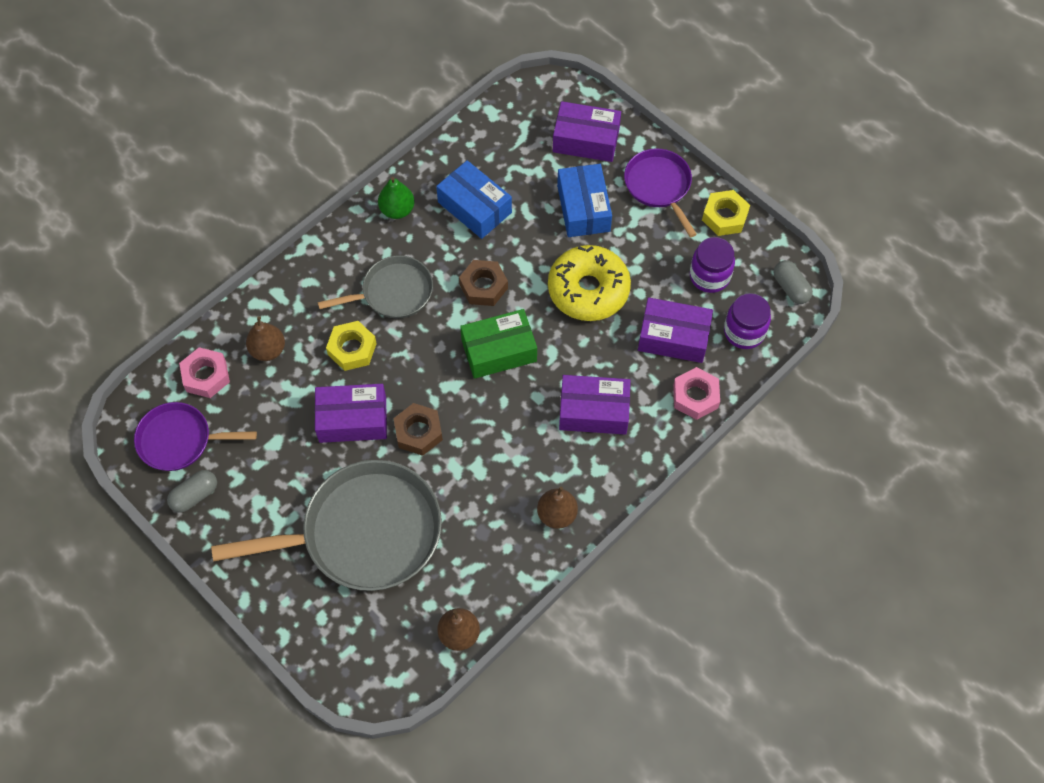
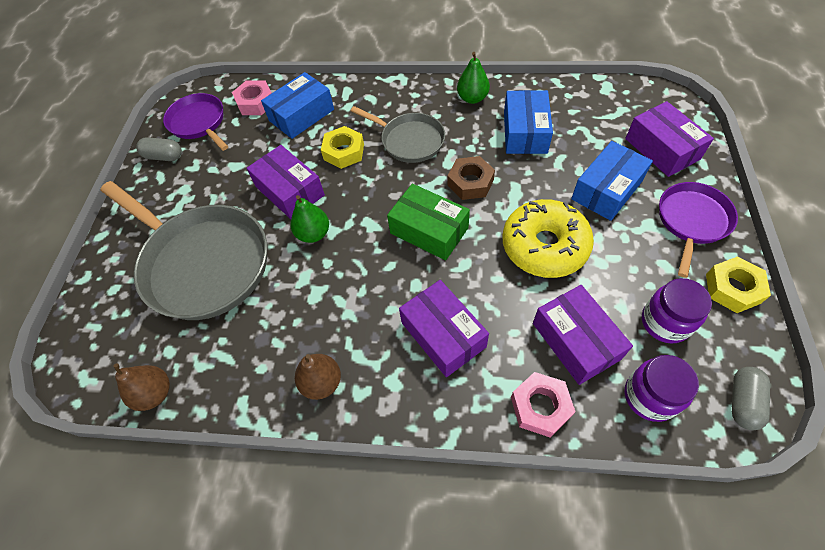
camera: 55 degrees right, 5 degrees down
(268, 350) = (301, 115): brown pear -> blue box
(418, 432) = (313, 234): brown nut -> green pear

